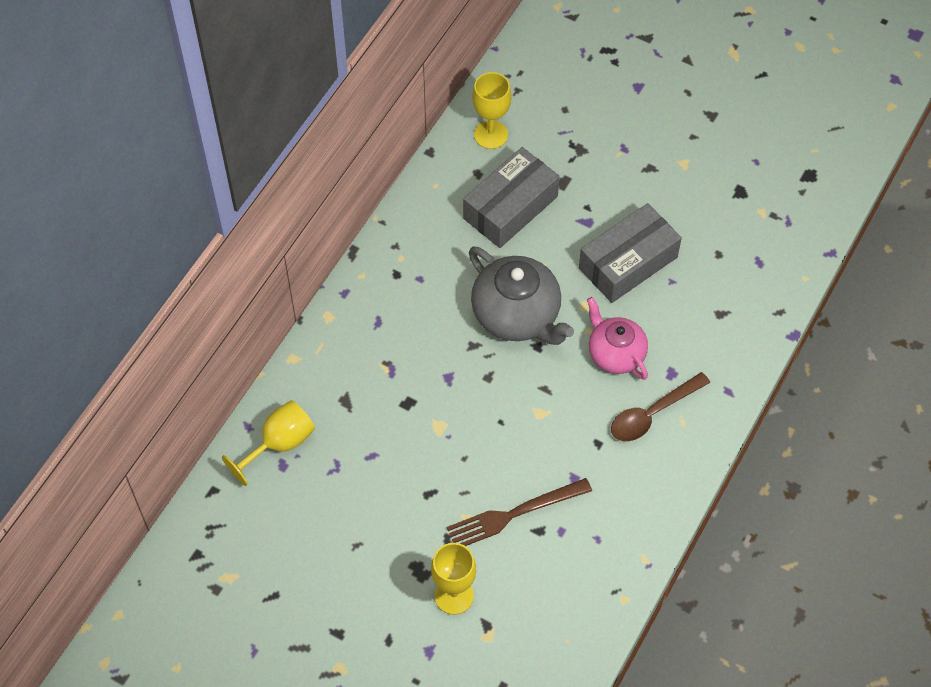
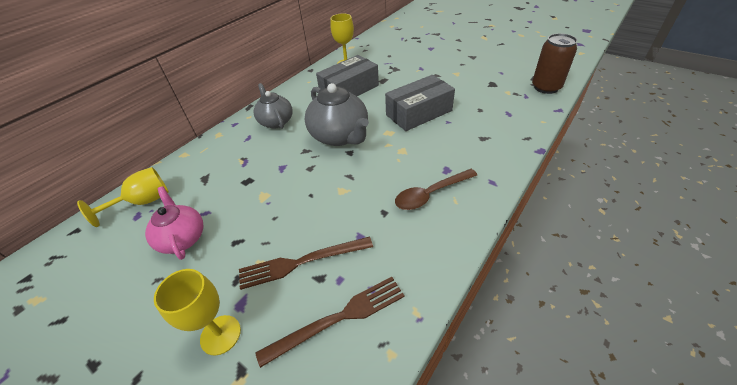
camera: 10 degrees right, 15 degrees down
(410, 286) = (276, 121): none -> grey teapot
(568, 571) = (338, 318): none -> brown fork
(615, 353) = (405, 157): pink teapot -> pink teapot (182, 238)
(820, 201) = (546, 87): none -> brown can

